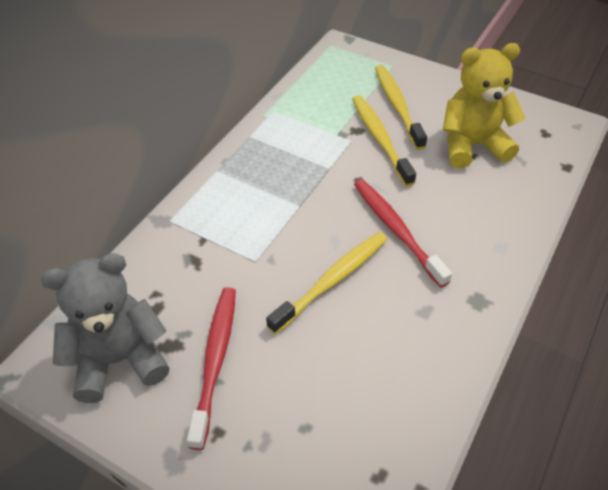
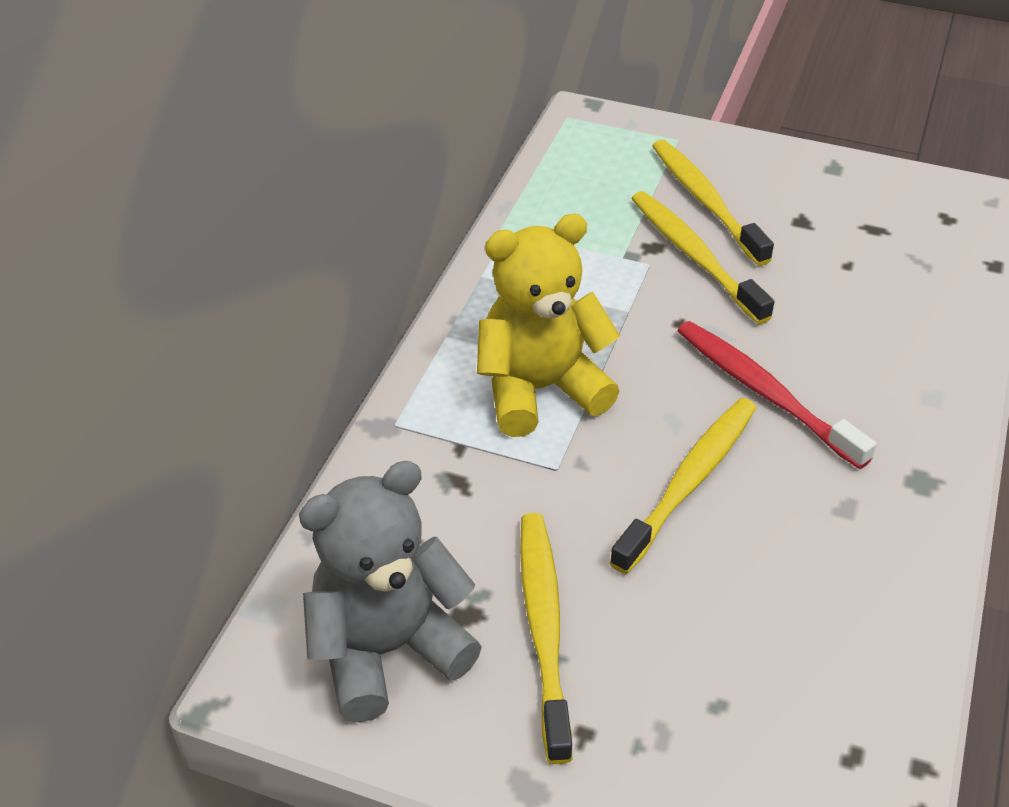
camera: 10 degrees left, 5 degrees down
(215, 361) = (544, 629): red toothbrush -> yellow toothbrush
(472, 145) = (841, 249): yellow teddy bear -> yellow teddy bear (540, 389)

